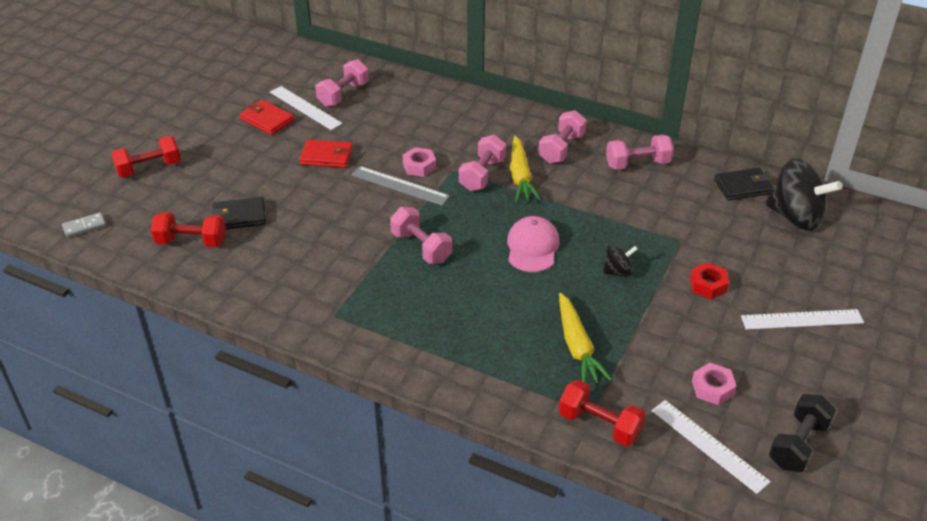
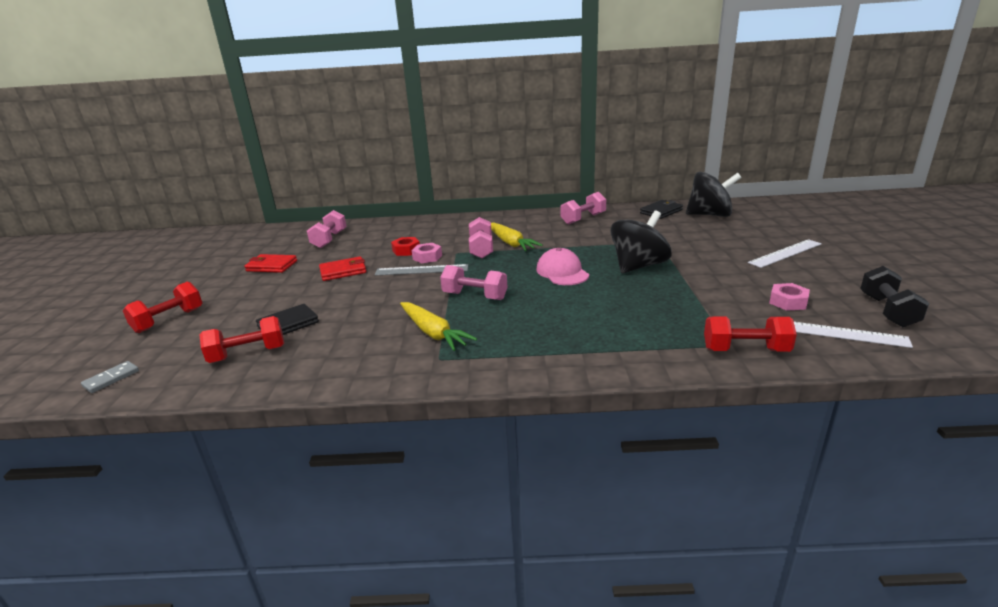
camera: 25 degrees left, 15 degrees down
(305, 107) = (301, 252): white ruler -> none
(561, 149) = (524, 225): pink dumbbell -> none
(577, 347) = (665, 312): yellow carrot -> yellow carrot (433, 333)
(618, 271) = (638, 266): black spinning top -> black spinning top, size x2.04
(708, 285) = (705, 255): red nut -> red nut (406, 250)

